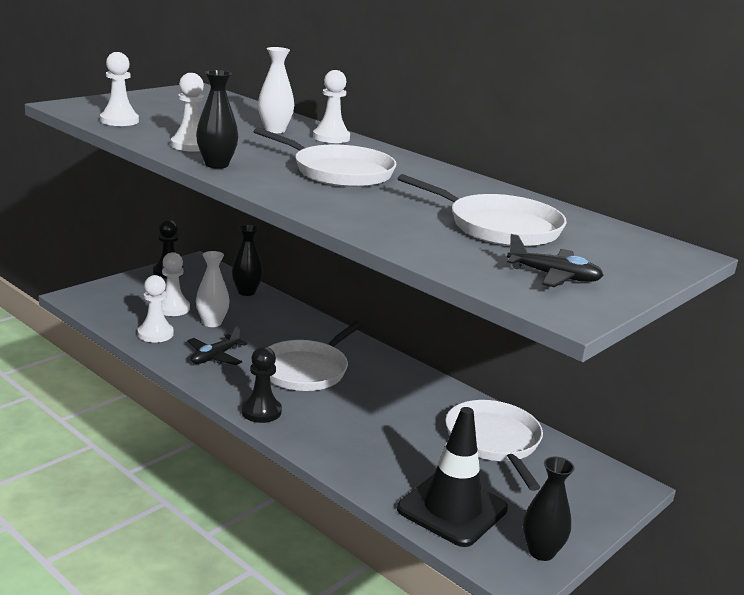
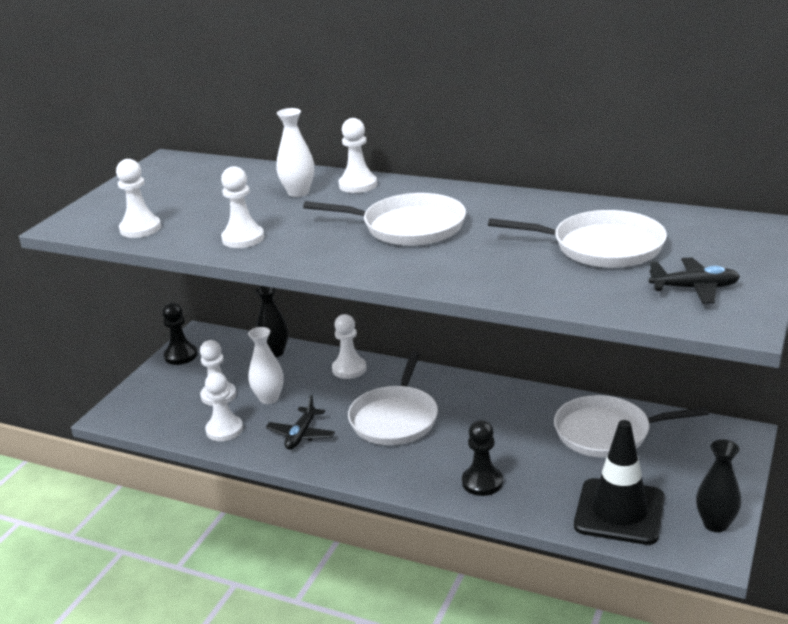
camera: 15 degrees left, 5 degrees up
(216, 165) = (292, 255): black vase -> none
(261, 411) = (388, 477): black pawn -> black pawn (482, 482)
(299, 322) = (349, 369): none -> white pawn
(494, 441) = (607, 432): white pan -> white pan turned 60 degrees counterclockwise

